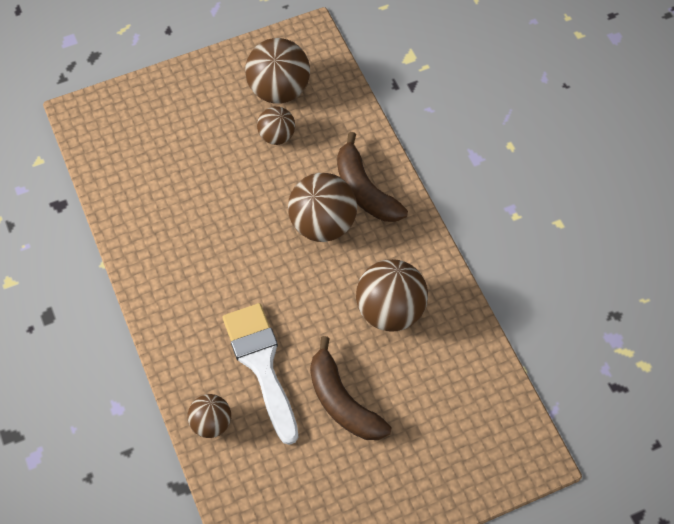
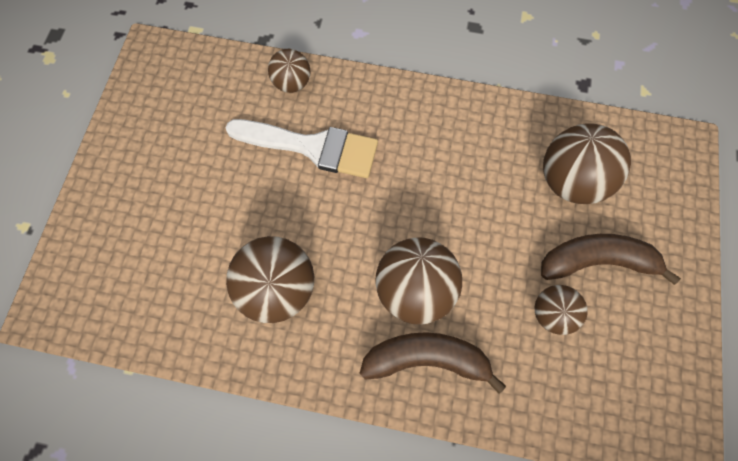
camera: 125 degrees right, 10 degrees up
(279, 90) = (614, 355): brown ball -> brown ball (569, 180)
(342, 401) = (229, 188): brown banana -> brown banana (596, 261)

